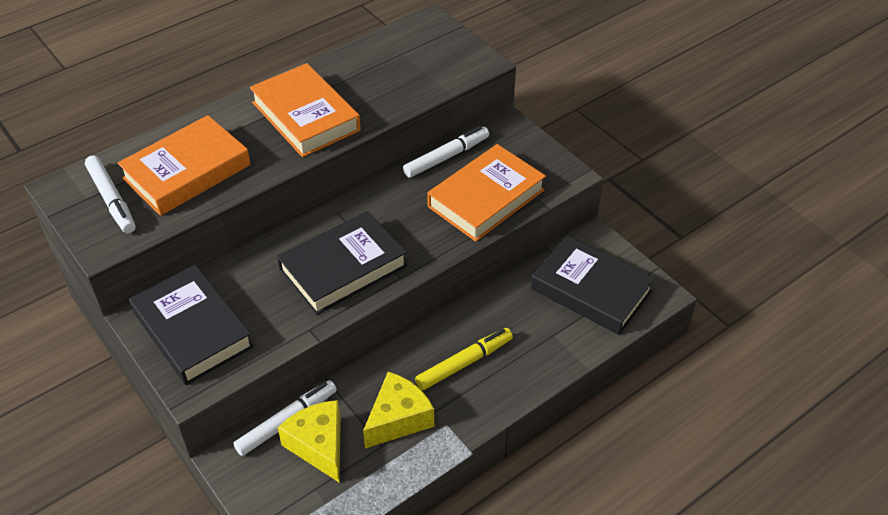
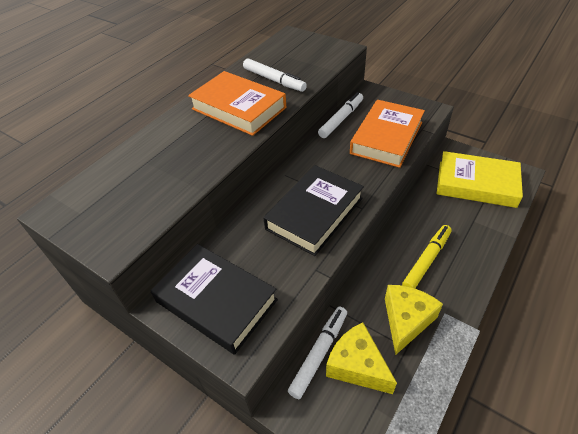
camera: 15 degrees left, 0 degrees up
(111, 200) = (105, 208): white marker -> white marker (274, 80)
(187, 171) = (162, 169): orange book -> none
(591, 290) = (476, 184): black book -> yellow book

